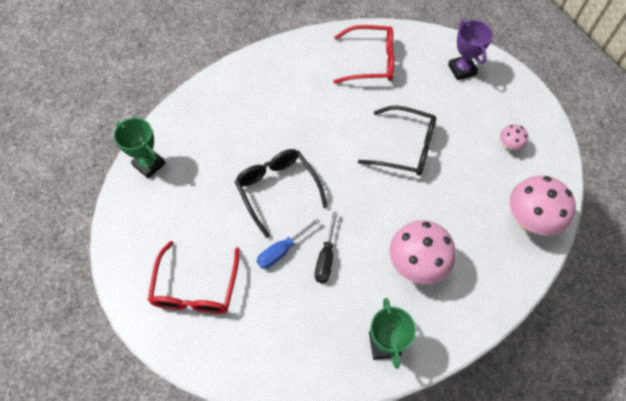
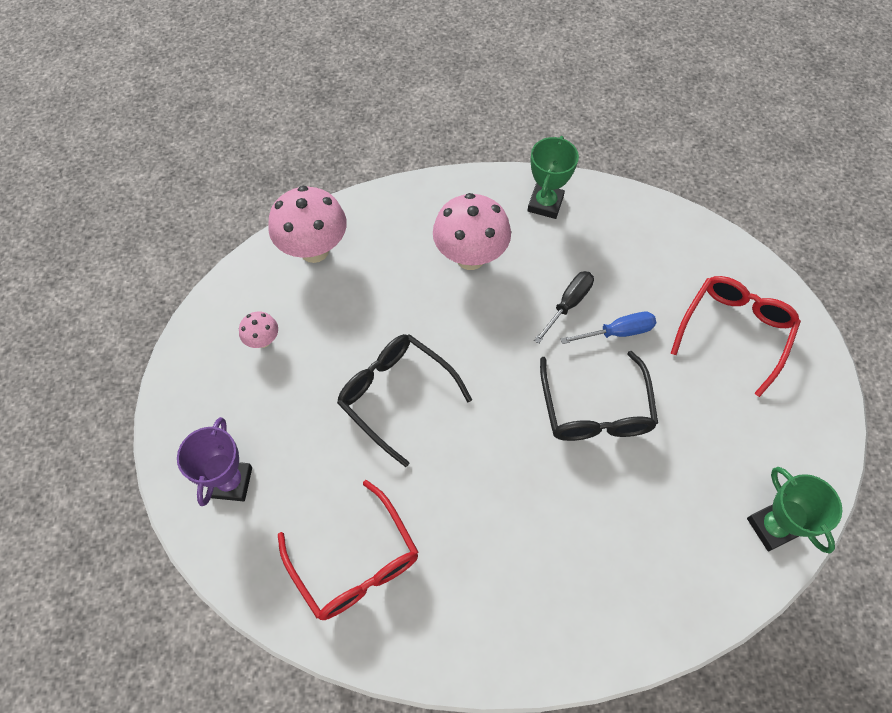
camera: 155 degrees left, 0 degrees up
(371, 61) = (356, 563): red glasses -> red glasses turned 150 degrees counterclockwise

